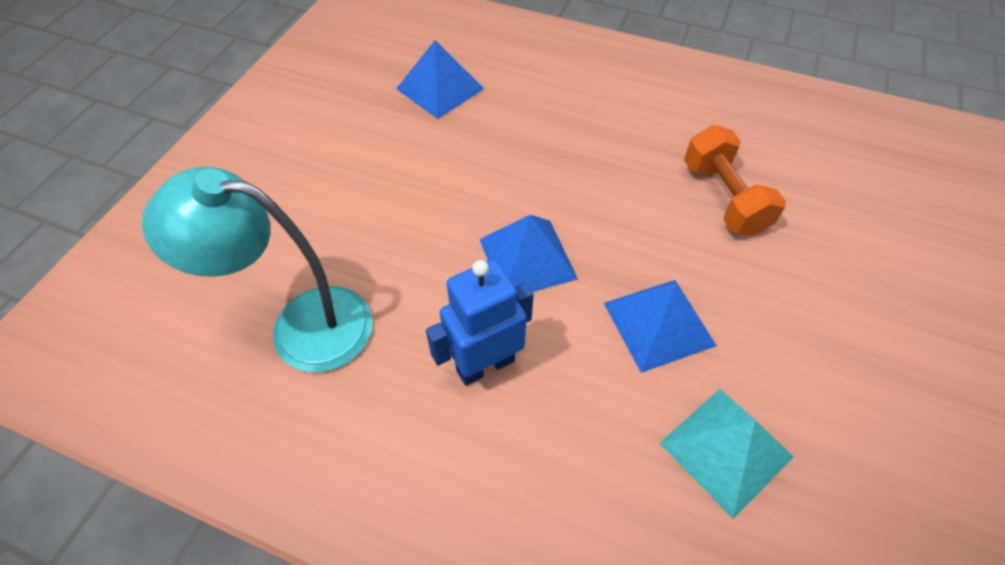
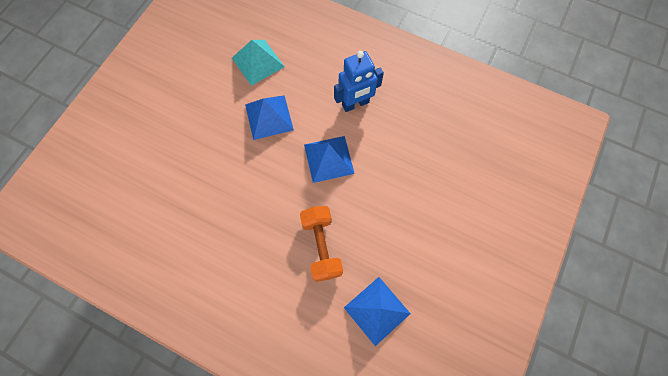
camera: 175 degrees left, 15 degrees up
(302, 326) = (445, 130): turquoise lamp -> none
(723, 198) = (206, 190): orange dumbbell -> orange dumbbell (321, 246)

